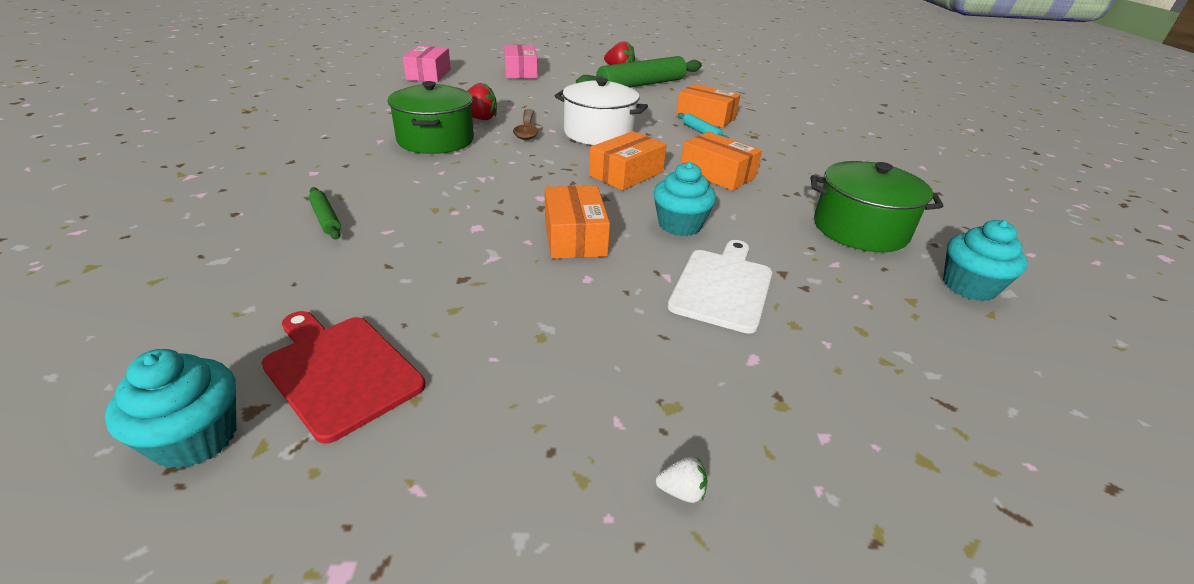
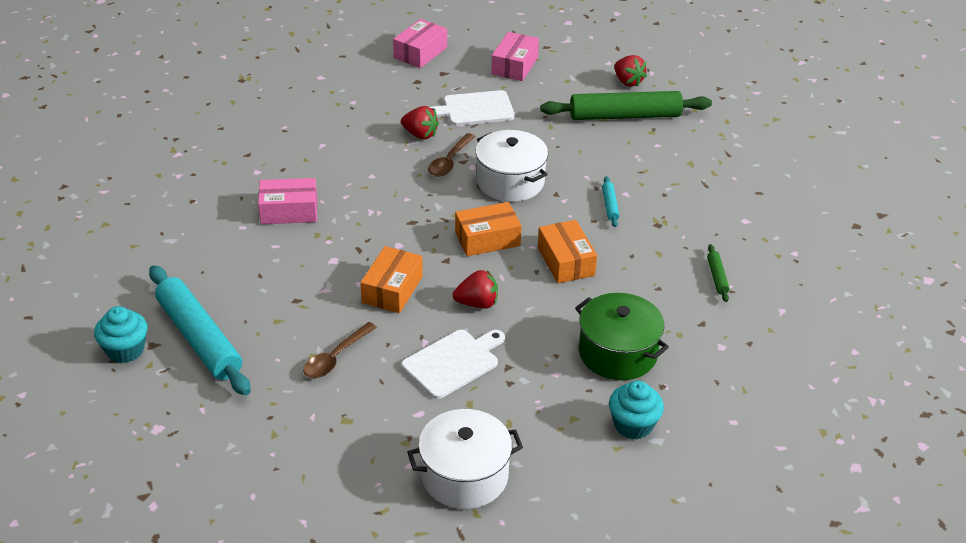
camera: 30 degrees right, 5 degrees up
(326, 219) = (243, 222): green rolling pin -> green rolling pin (717, 277)
(340, 371) = (199, 338): red cutting board -> turquoise rolling pin
(381, 196) = (289, 211): none -> pink box
(435, 140) = (365, 156): green pot -> none
(514, 97) = (475, 109): none -> white cutting board
(576, 328) = (335, 357): none -> brown spoon
(679, 225) = (477, 303): turquoise cupcake -> red strawberry
(681, 491) = (313, 457): white strawberry -> none
(706, 117) = (639, 184): orange box -> none
(904, 419) = (464, 476): none -> white pot

